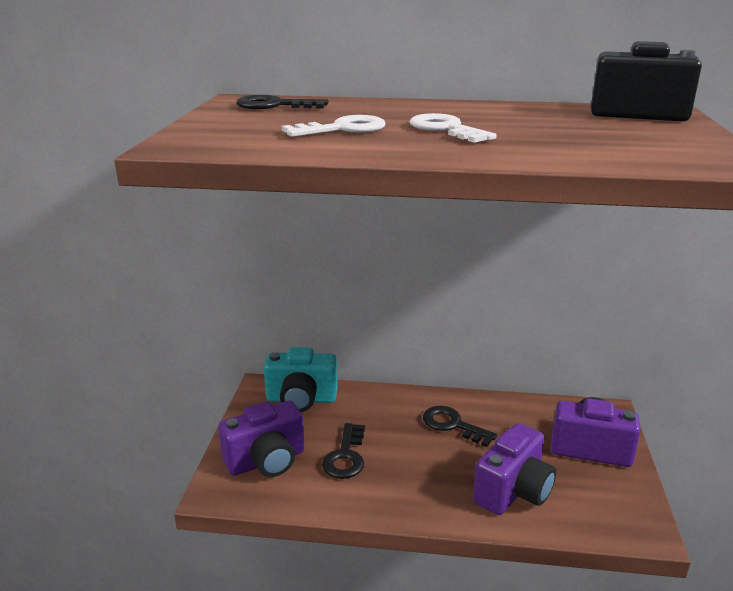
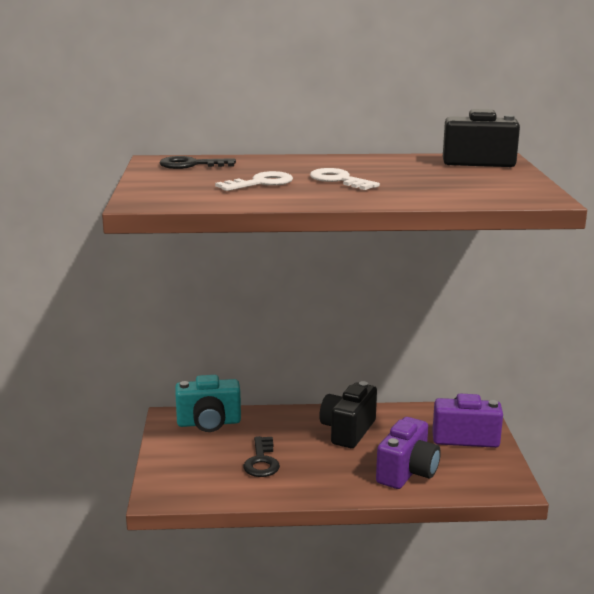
camera: 10 degrees left, 5 degrees down
(266, 461) = (193, 471): purple camera -> none
(453, 425) = (348, 431): black key -> black camera

